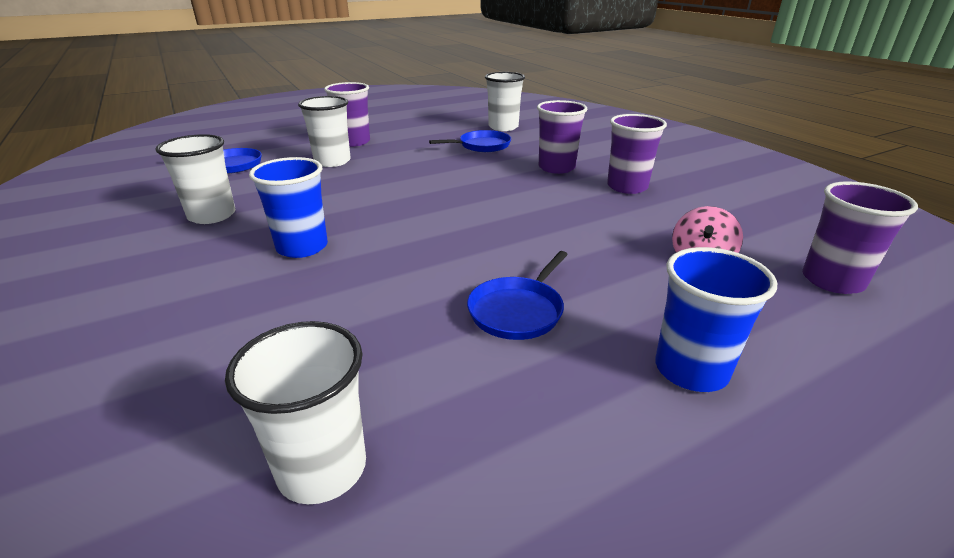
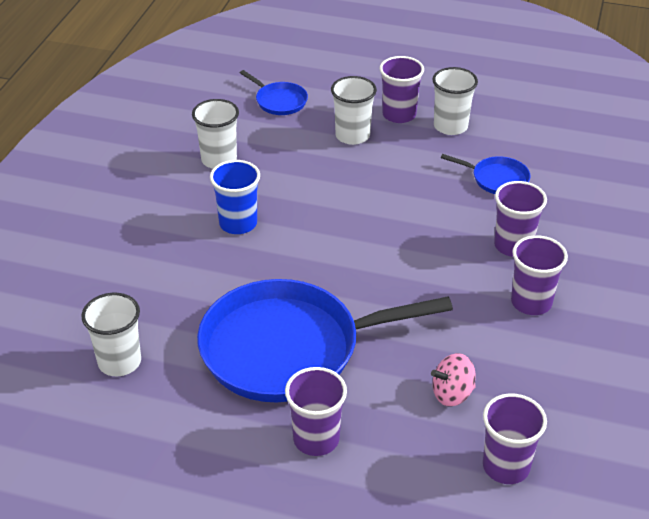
camera: 45 degrees right, 10 degrees up
(503, 127) = (560, 160): white cup -> white cup (450, 126)
(518, 311) = (288, 348): blue pan -> blue pan, size x2.36
(691, 370) = (316, 439): blue cup -> purple cup

